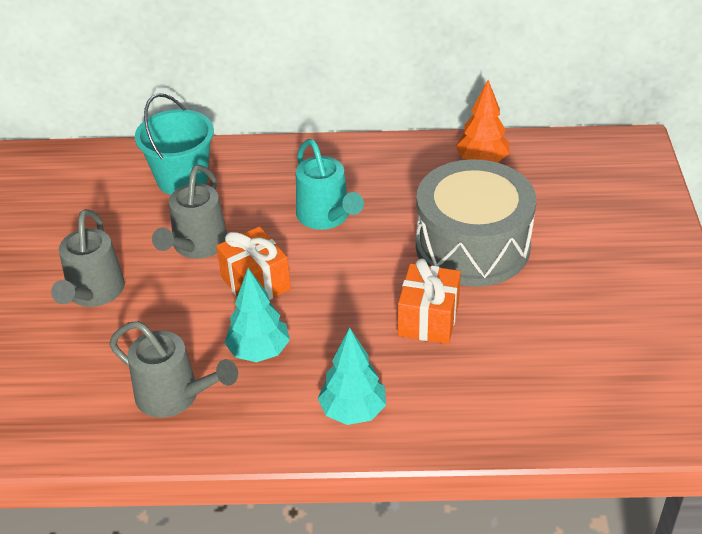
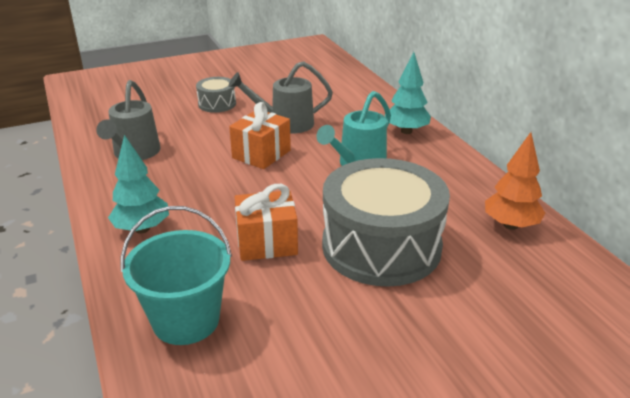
camera: 65 degrees right, 10 degrees down
(93, 294) = (217, 104): grey watering can -> grey drum
(182, 179) = (350, 101): turquoise bucket -> turquoise bucket (186, 320)
(259, 351) = (190, 173): turquoise tree -> turquoise tree (406, 131)

